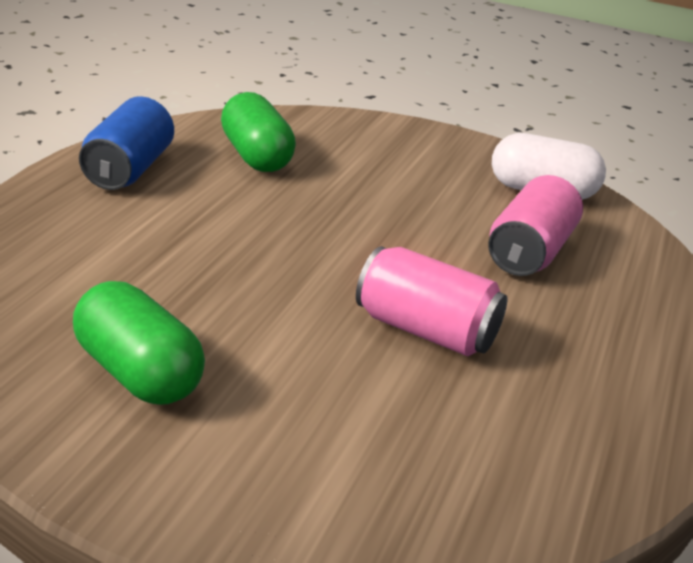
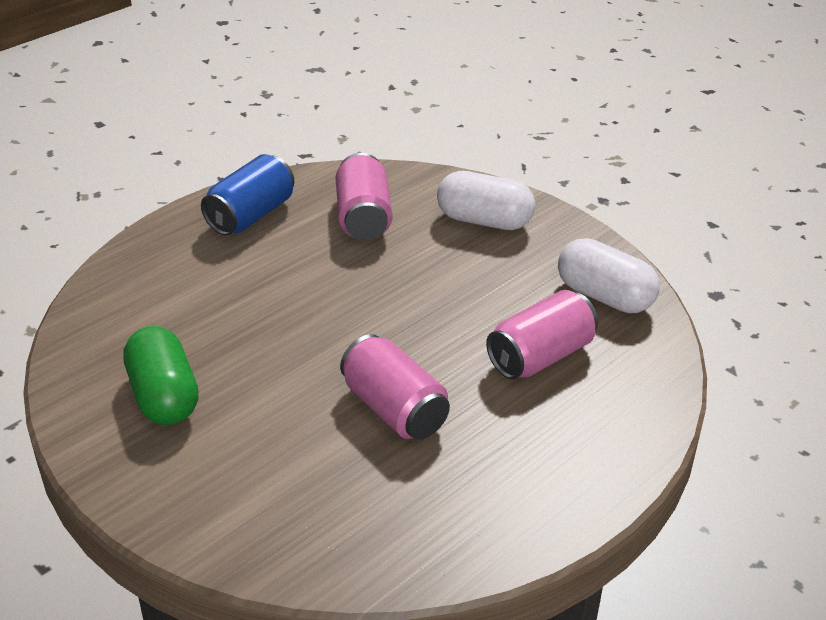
camera: 25 degrees right, 5 degrees up
(257, 156) = (363, 217): green capsule -> pink can
(380, 144) = (484, 220): none -> white capsule

